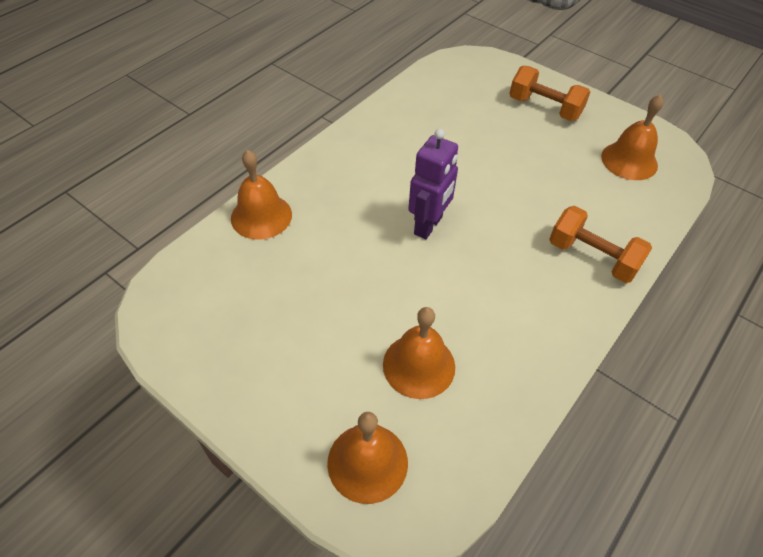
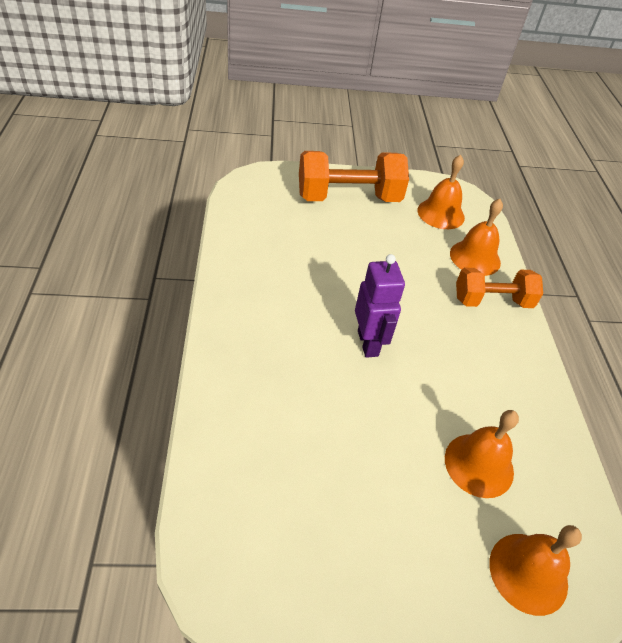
camera: 45 degrees left, 5 degrees down
(261, 216) = (224, 423): orange bell -> orange bell (475, 257)
(544, 108) = (348, 198): orange dumbbell -> orange dumbbell, size x1.54

